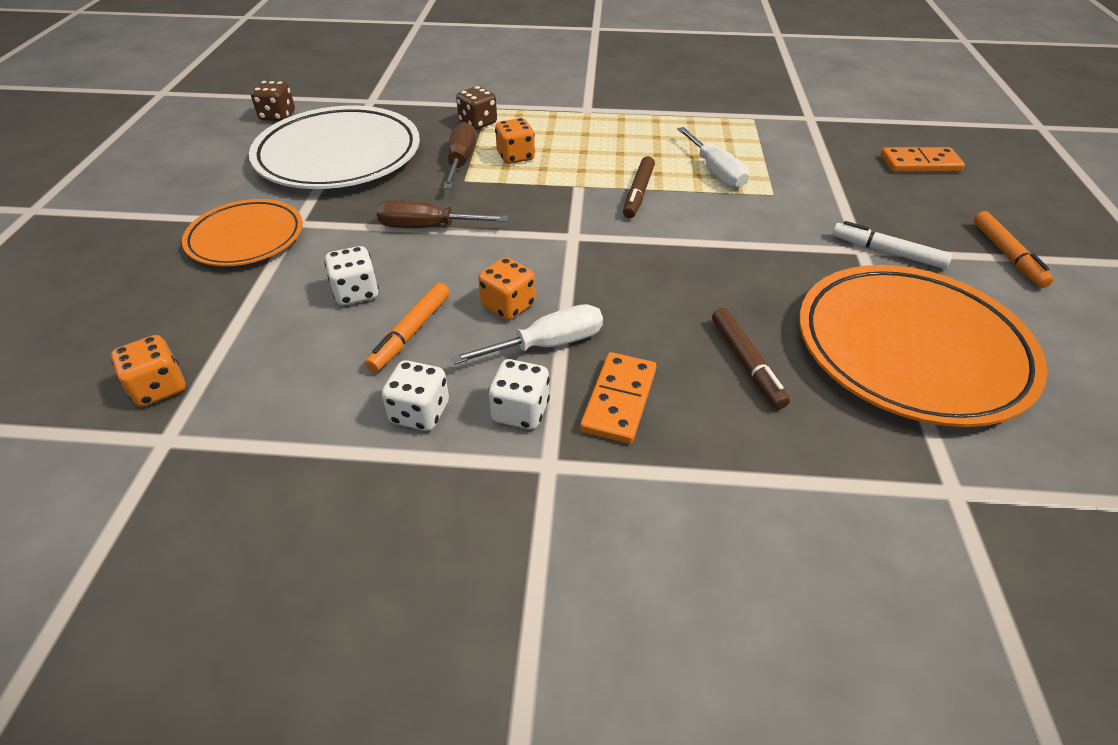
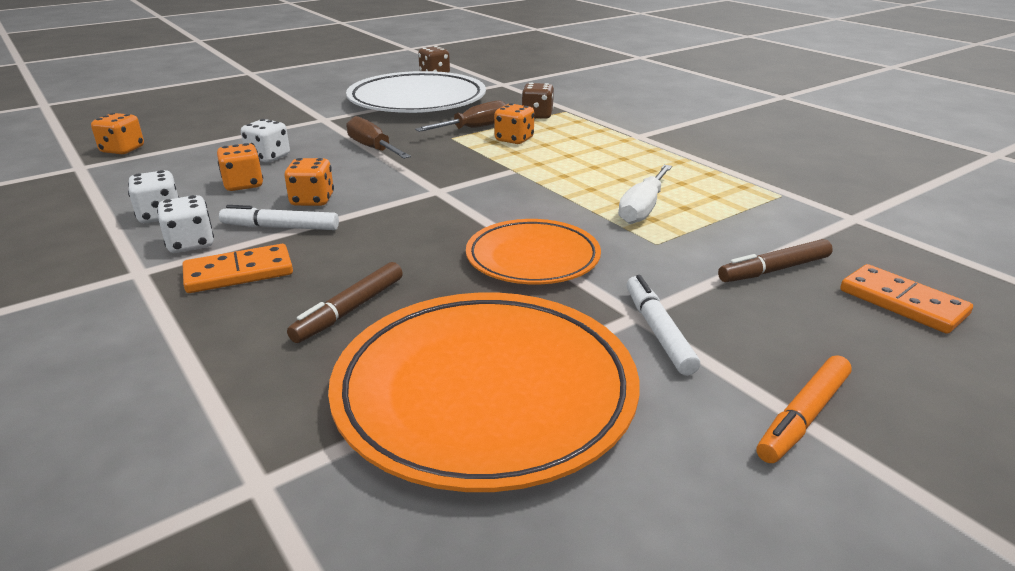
camera: 50 degrees right, 15 degrees down
(246, 238) = (288, 115): orange plate -> orange plate (532, 258)
(411, 333) = (243, 185): orange marker -> orange dice
(547, 344) = (280, 227): white screwdriver -> white marker
(638, 193) = (543, 192): brown marker -> brown marker (774, 270)

